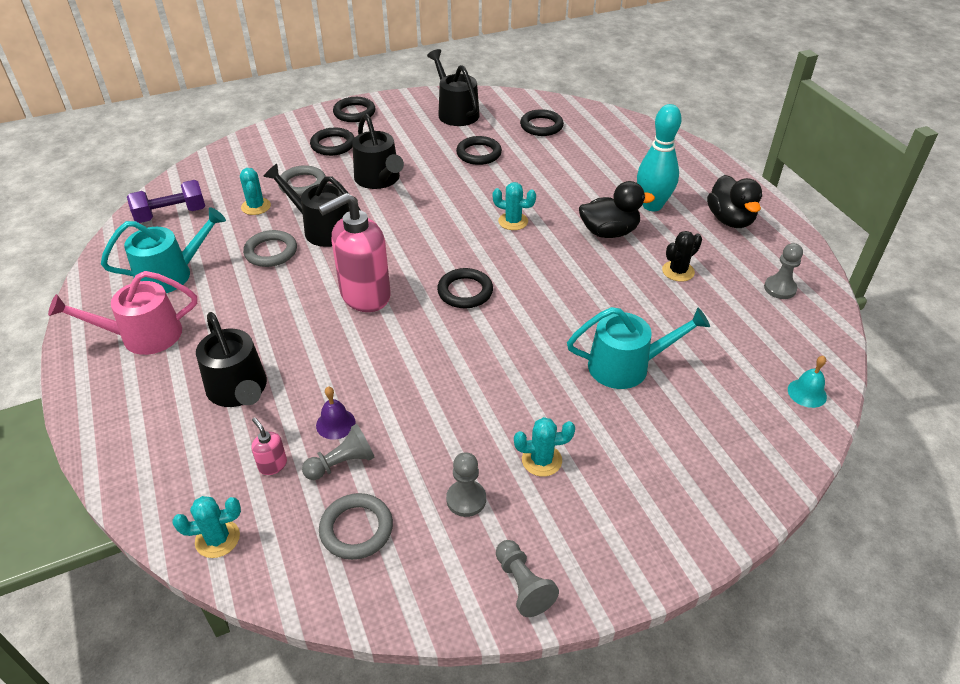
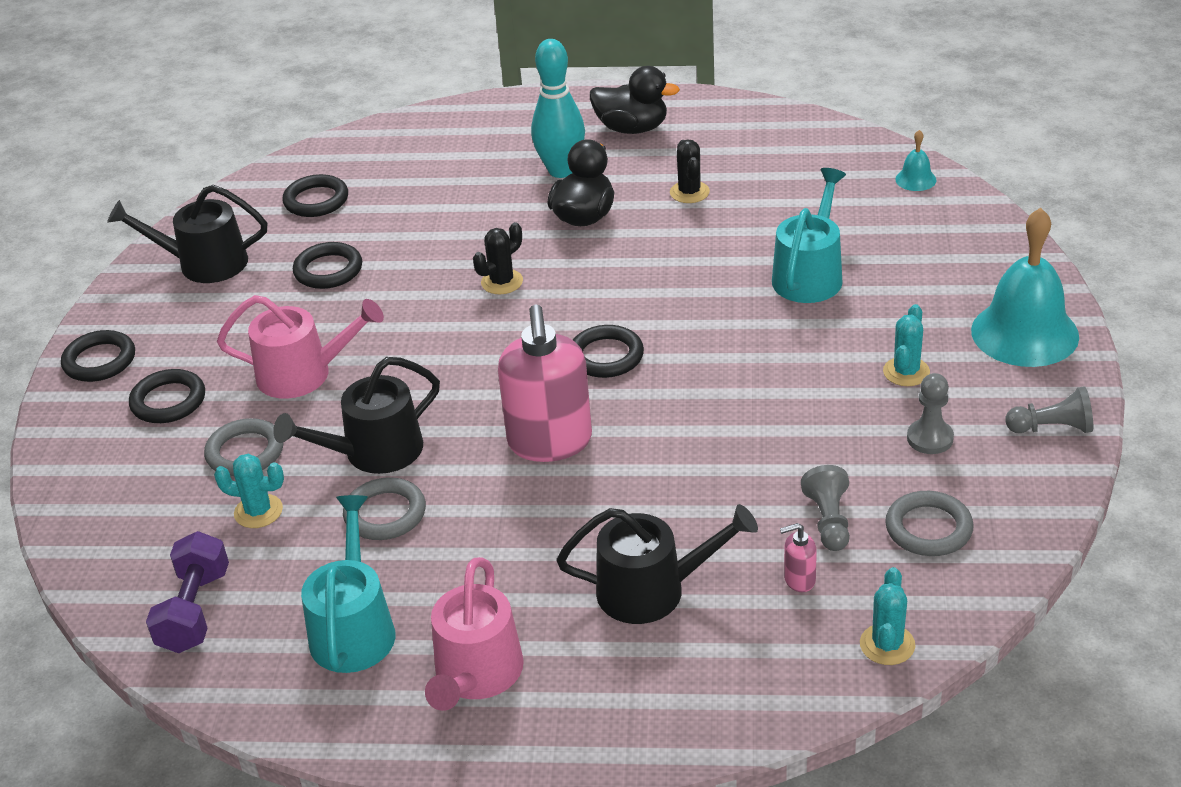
camera: 60 degrees left, 5 degrees down
(335, 424) = (763, 514): purple bell -> none
(379, 179) = (303, 374): black watering can -> pink watering can
(513, 221) = (502, 282): turquoise cactus -> black cactus
(644, 529) = (1024, 333): none -> turquoise bell
(780, 288) = (764, 139): grey pawn -> none

